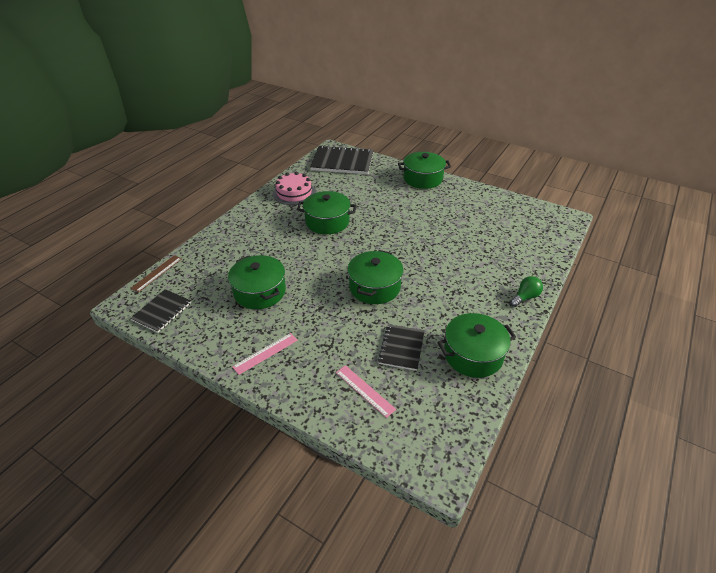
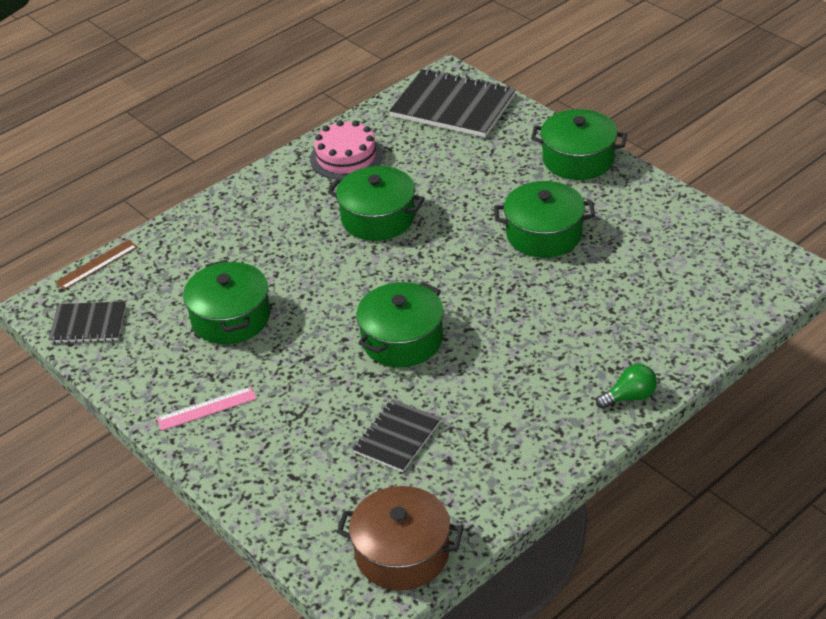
camera: 20 degrees right, 0 degrees up
(162, 311) = (88, 324): black notebook -> black notebook turned 45 degrees clockwise
(364, 390) = (319, 484): pink ruler -> none
(444, 428) = (402, 553): none -> brown pot
(473, 355) = (496, 467): green pot -> green pot (544, 234)

